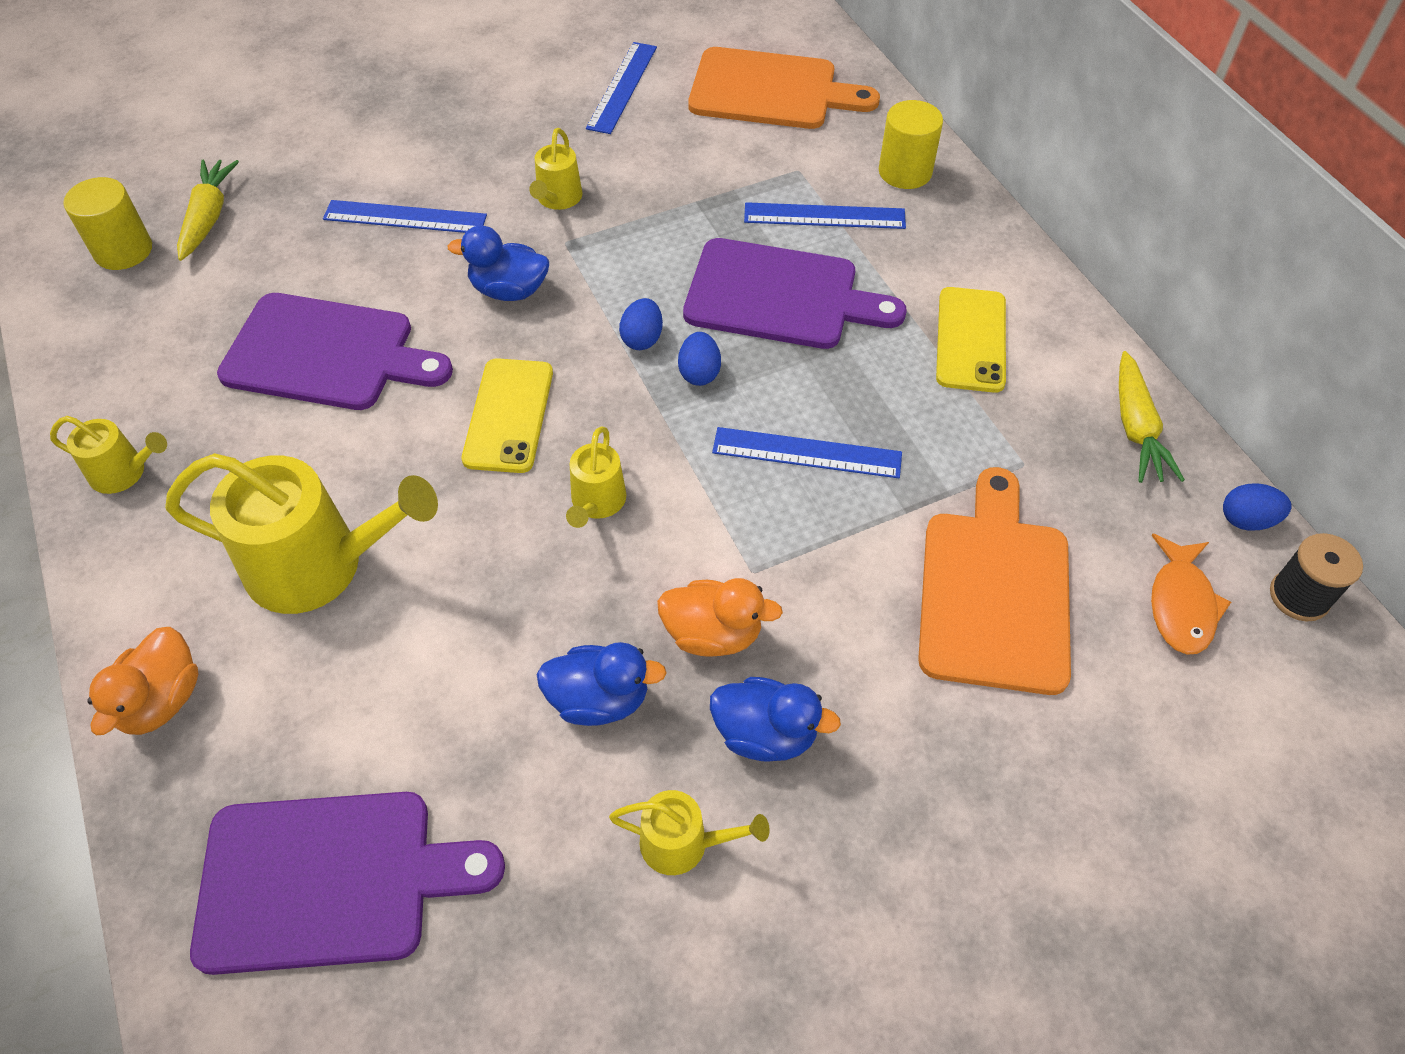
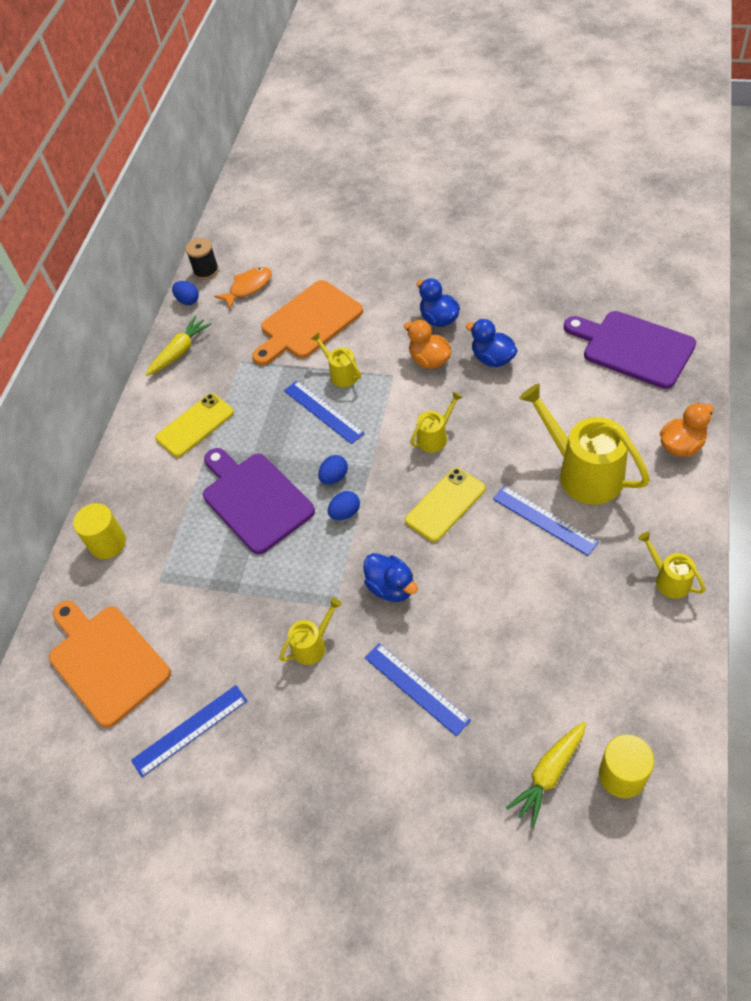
camera: 135 degrees left, 0 degrees up
(327, 354) = (521, 600): purple cutting board -> none
(683, 843) = (495, 302): yellow watering can -> yellow watering can (341, 374)
(824, 216) = (181, 538): blue ruler -> blue ruler (544, 520)

